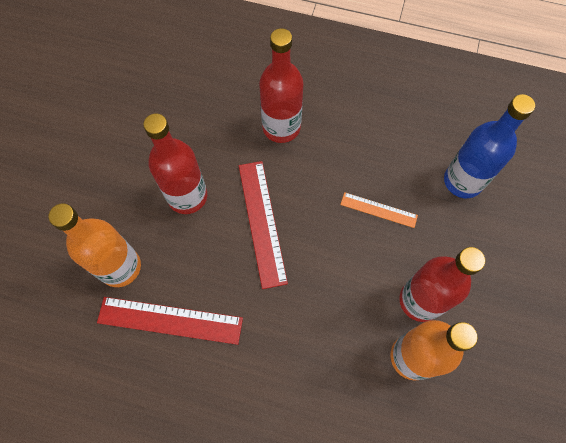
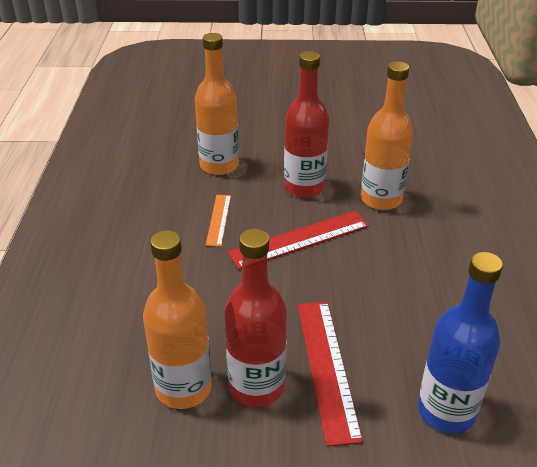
camera: 75 degrees right, 30 degrees down
(170, 320) = (179, 202): red ruler -> red ruler (327, 367)
(228, 138) = (381, 199): none -> orange bottle
(281, 127) = (418, 233): red bottle -> none
(378, 210) = (359, 329): orange ruler -> orange ruler (218, 220)

